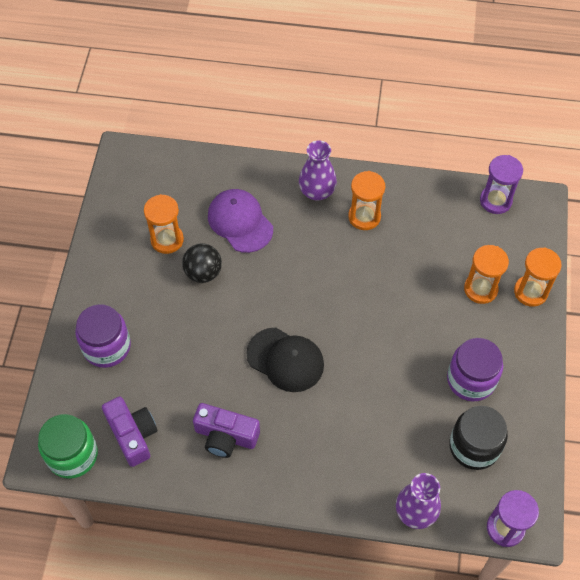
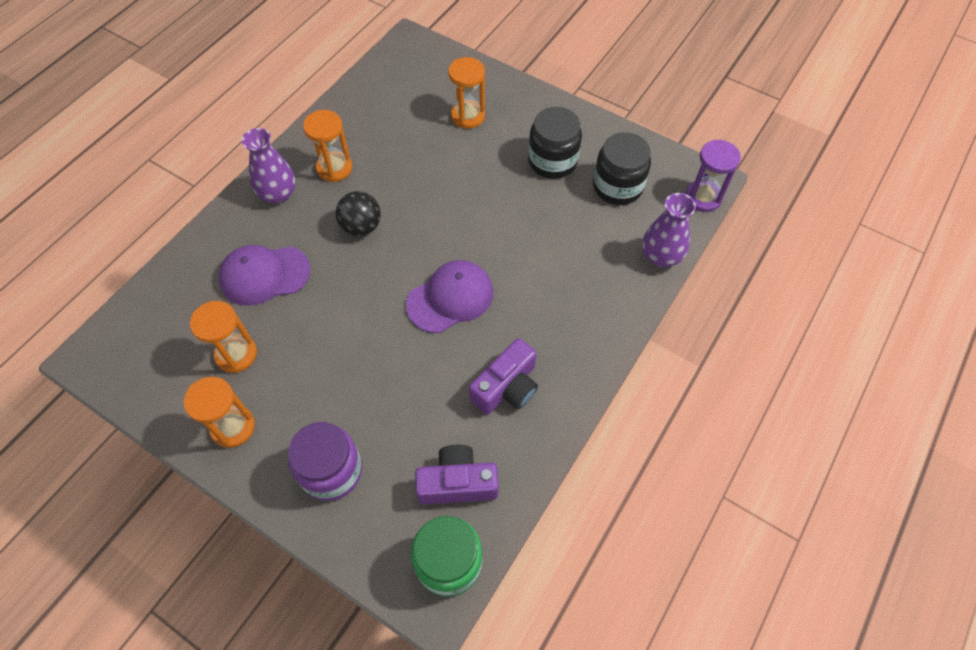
camera: 65 degrees left, 0 degrees up
(203, 272) = (302, 334): black ball -> black ball (361, 227)
(285, 360) = (450, 298): black cap -> purple cap
(471, 379) = (552, 161): purple jar -> black jar
(495, 201) = (386, 68): purple hourglass -> none
(530, 292) = (492, 84): orange hourglass -> orange hourglass (233, 427)

